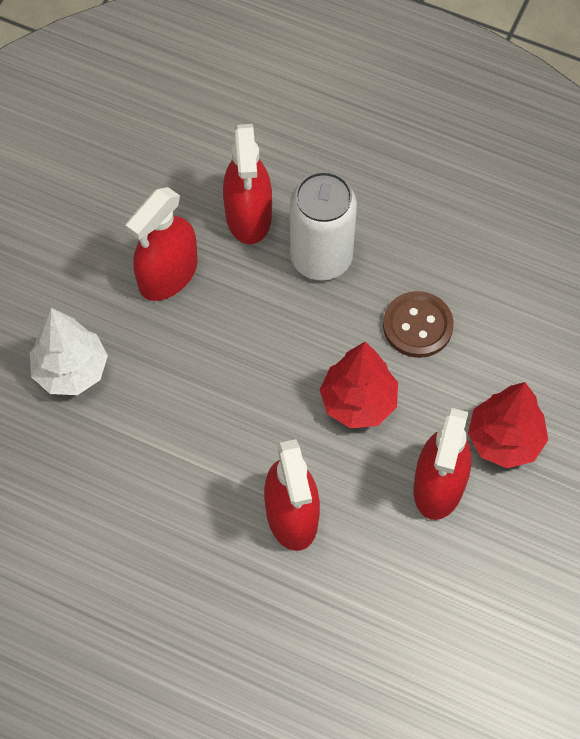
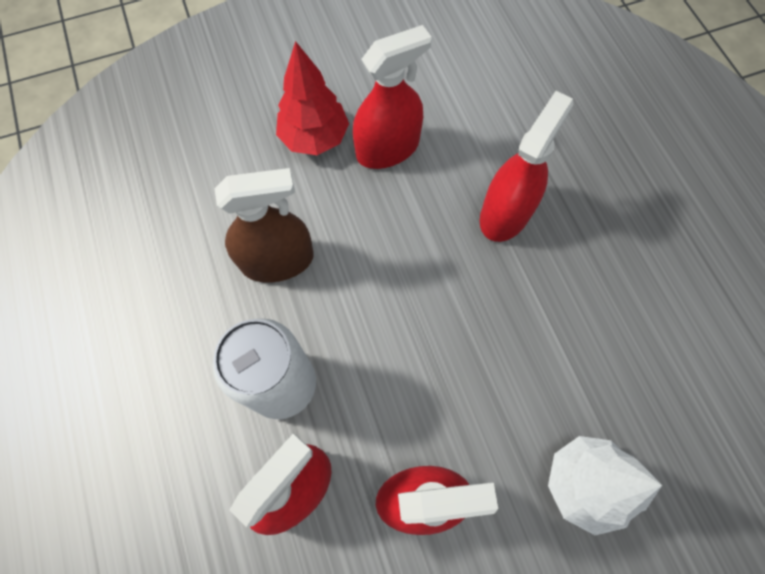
camera: 135 degrees left, 5 degrees up
(358, 402) = (380, 246): red tree -> none
(417, 326) = (277, 260): brown button -> brown spray bottle

